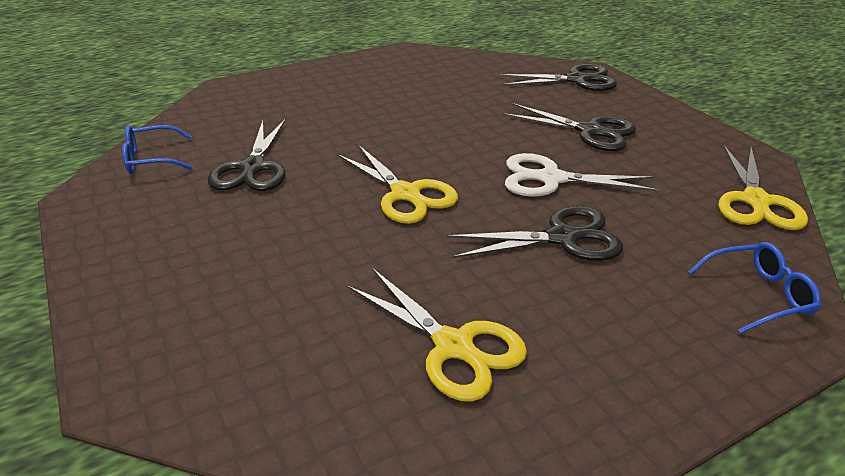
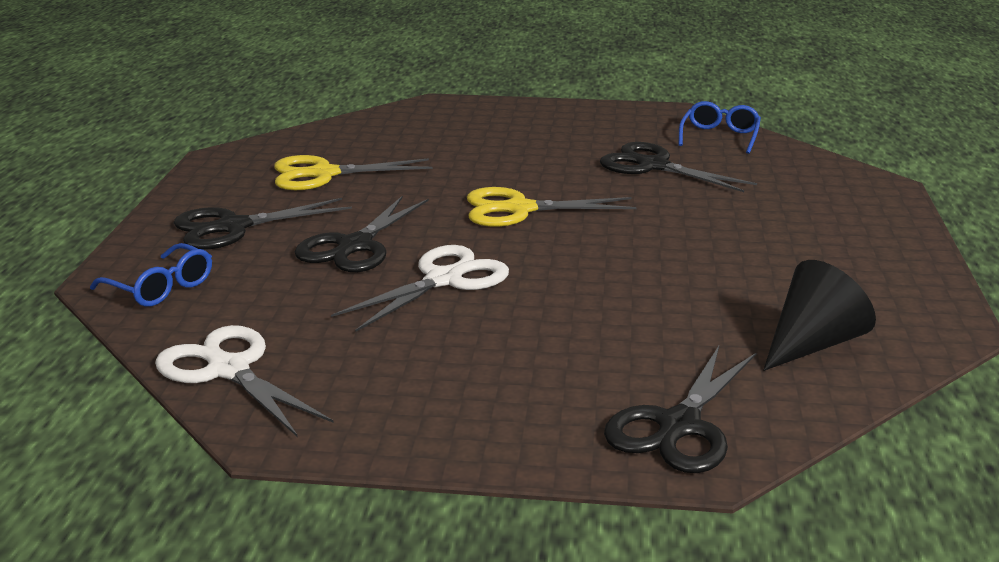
camera: 125 degrees right, 10 degrees down
(465, 70) = (812, 344): none -> black cone
(589, 131) = (506, 350): black scissors -> black scissors (233, 227)
(755, 201) = (229, 370): yellow scissors -> white scissors
(758, 294) = (161, 288): blue glasses -> blue glasses turned 75 degrees counterclockwise

